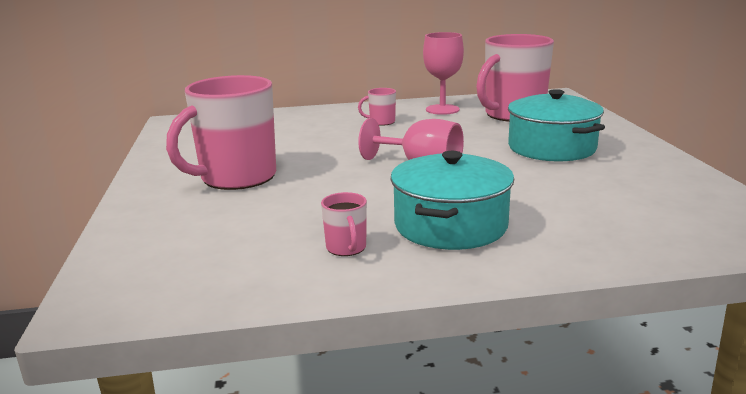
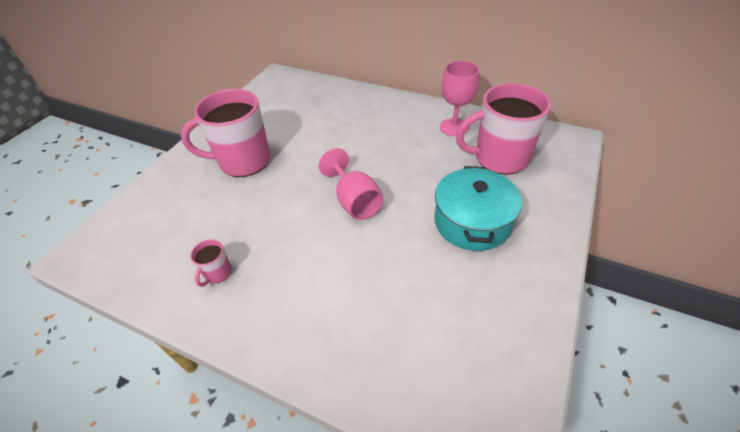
camera: 35 degrees right, 25 degrees up
(381, 122) = (392, 128): pink mug -> none
(450, 225) = (294, 284): turquoise pot -> none

